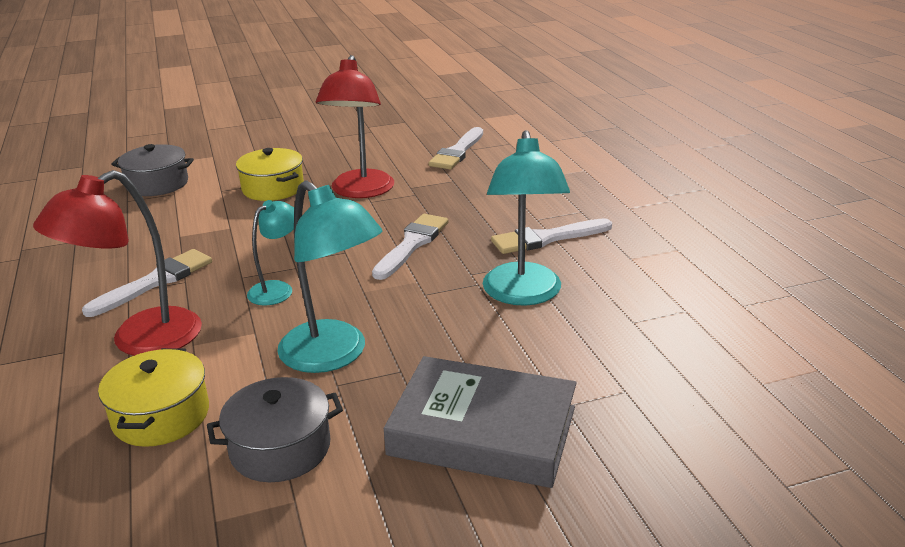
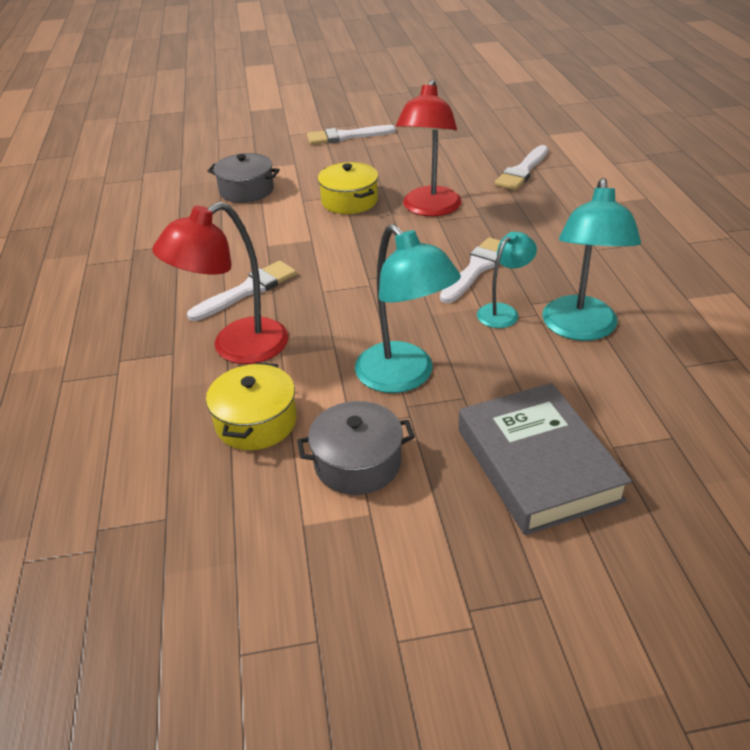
camera: 10 degrees right, 10 degrees up
(277, 289) = (354, 306): turquoise lamp -> turquoise lamp (503, 312)
(483, 431) = (537, 464): grey book -> grey book turned 45 degrees clockwise
(546, 238) = (605, 271): white brush -> white brush (346, 136)

